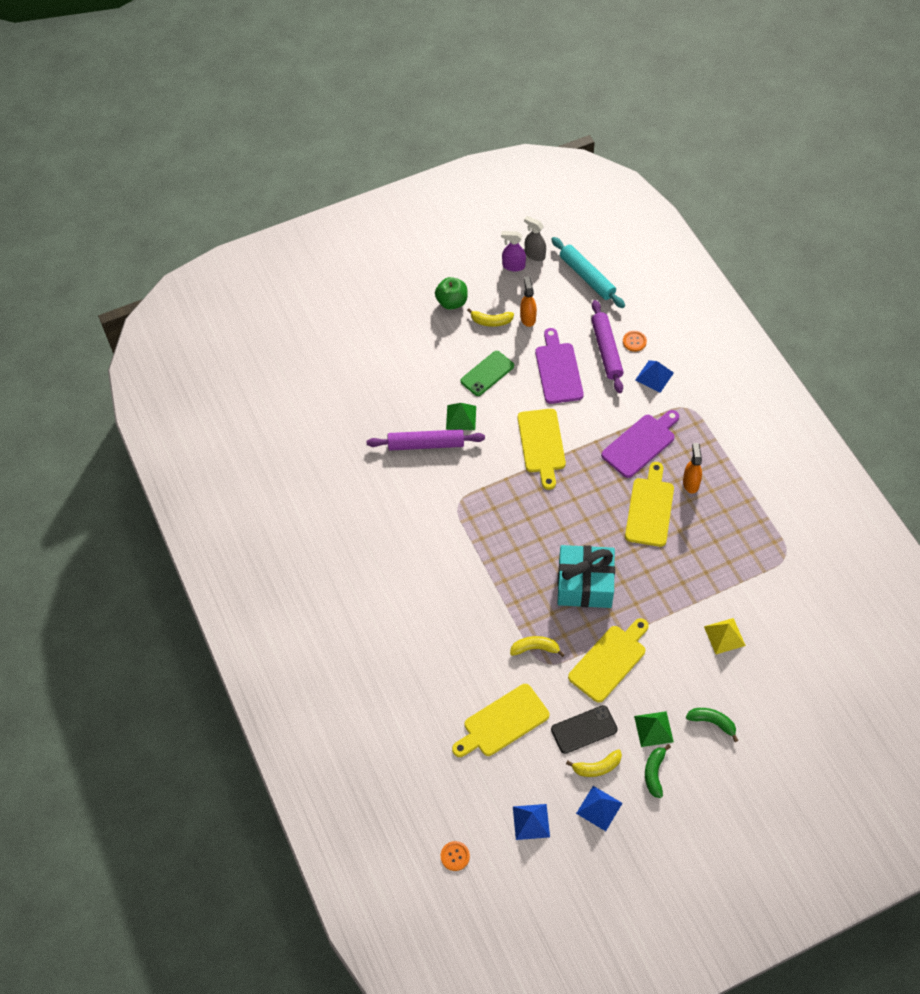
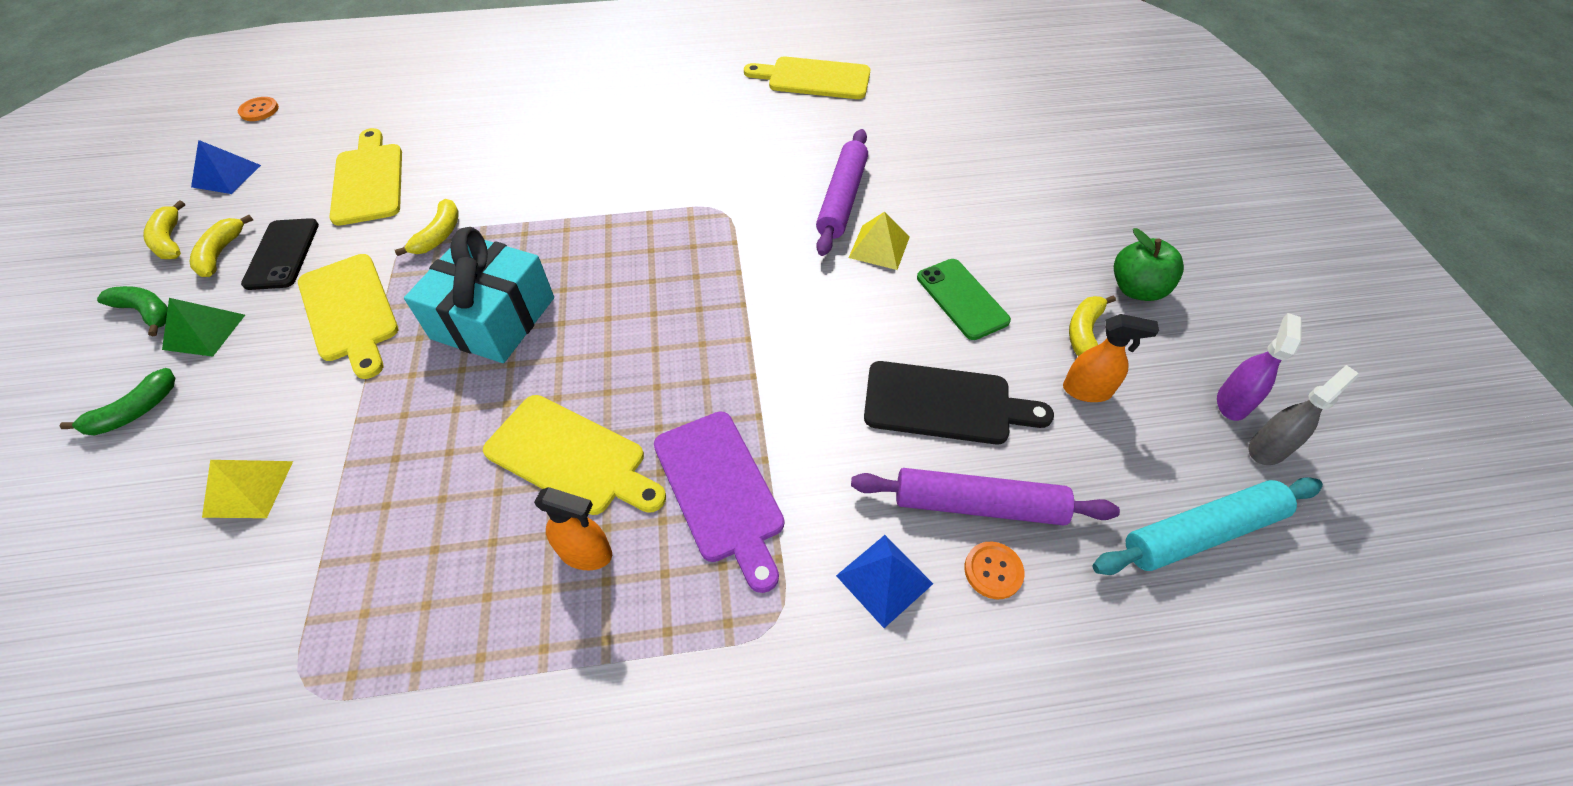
camera: 105 degrees right, 5 degrees down
(461, 417) = (879, 247): green pyramid -> yellow pyramid
(541, 444) = (785, 334): yellow cutting board -> yellow cutting board (814, 78)
(558, 370) = (945, 404): purple cutting board -> black cutting board
(599, 808) = (170, 240): blue pyramid -> yellow banana

